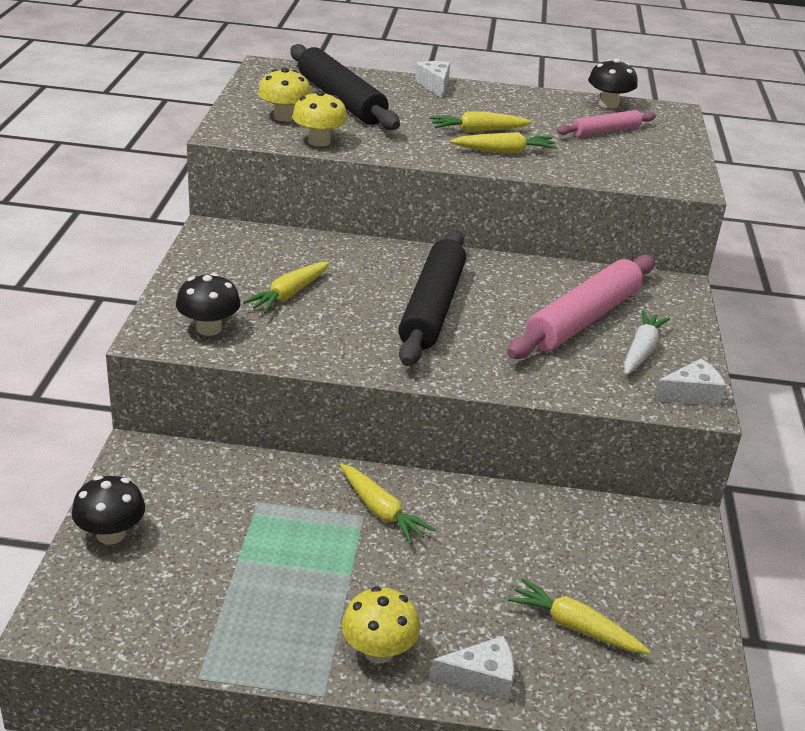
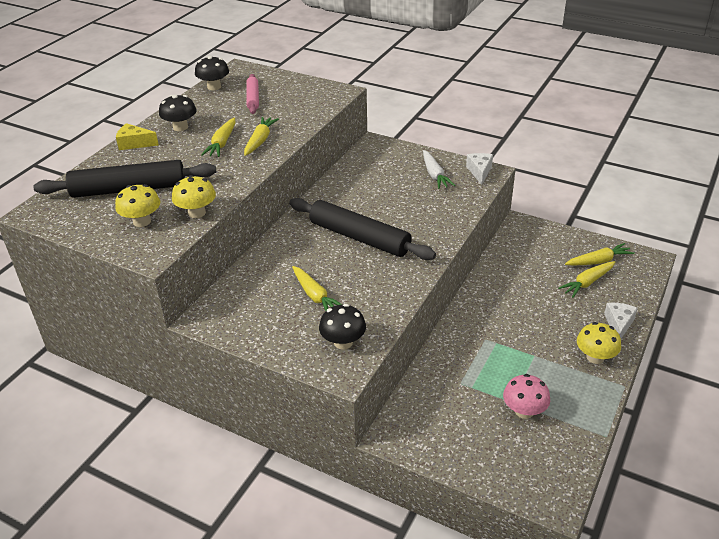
camera: 65 degrees left, 5 degrees up
(111, 534) = (474, 461): black mushroom -> black mushroom (180, 127)
(223, 575) = (524, 411): none -> pink mushroom
(381, 511) = (483, 330): yellow carrot -> yellow carrot (598, 261)
(435, 86) = (134, 143): white cheese -> yellow cheese
(583, 319) = (395, 185): pink rolling pin -> none
(641, 351) = (434, 175): white carrot -> white carrot turned 150 degrees counterclockwise

